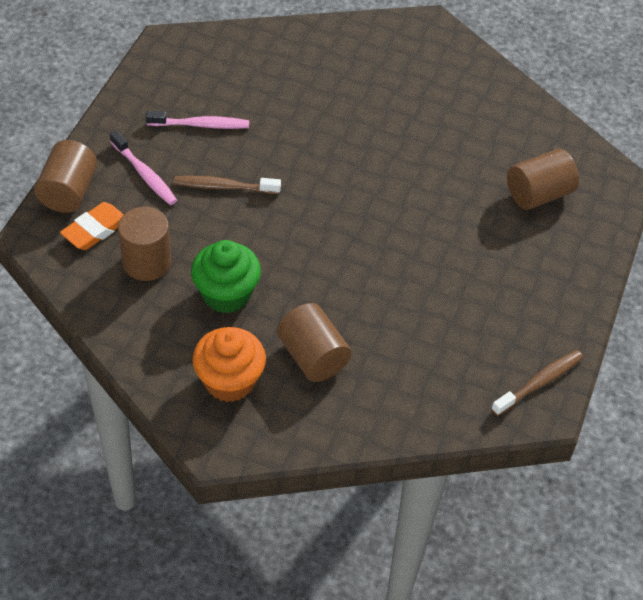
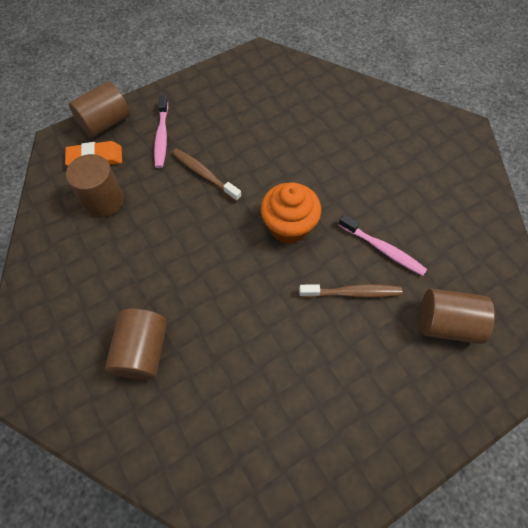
camera: 40 degrees right, 10 degrees up
(201, 125) = (230, 121): pink toothbrush -> pink toothbrush (383, 249)
(226, 294) = (131, 258): green cupcake -> none
(229, 381) = (68, 330): orange cupcake -> orange cupcake (289, 226)
(539, 382) = (302, 513): brown toothbrush -> brown toothbrush (353, 293)

